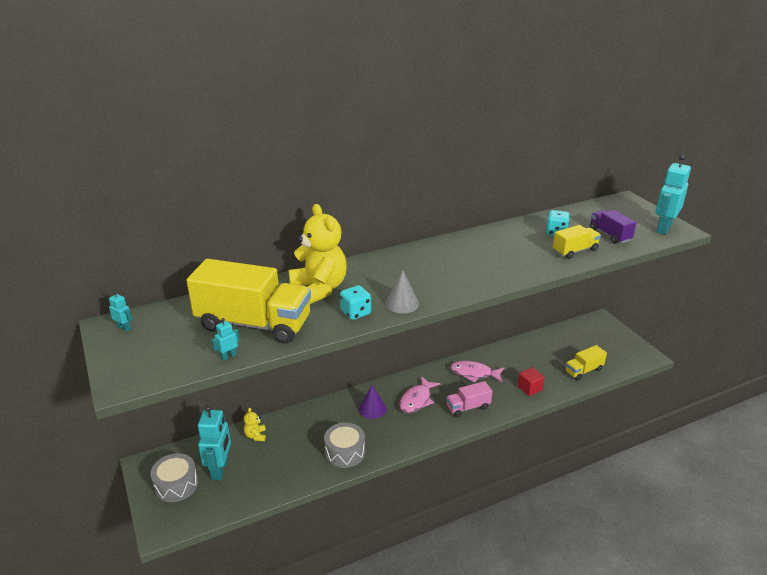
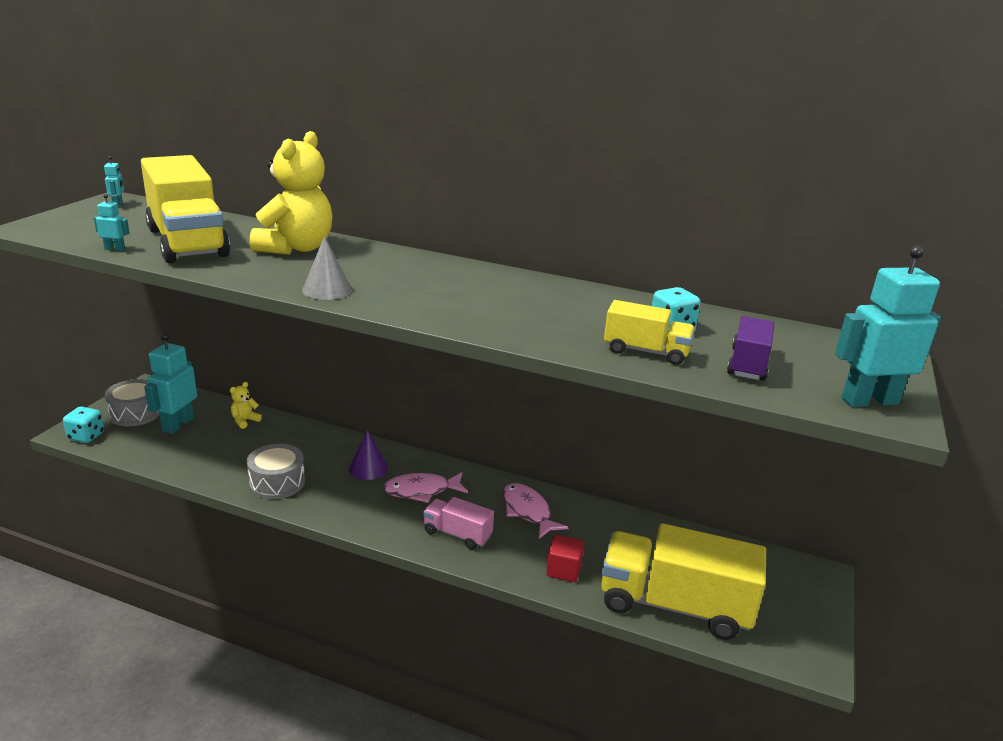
camera: 45 degrees right, 5 degrees down
(220, 469) = (177, 424): turquoise robot -> turquoise robot turned 150 degrees clockwise
(355, 313) = (272, 275): turquoise dice -> turquoise dice (86, 436)
(583, 371) = (674, 605): yellow truck -> yellow truck, size x2.02

